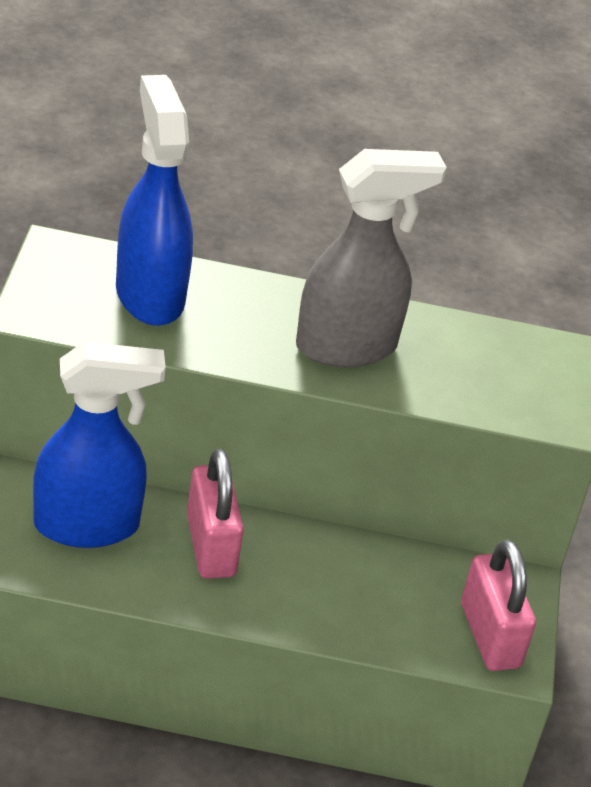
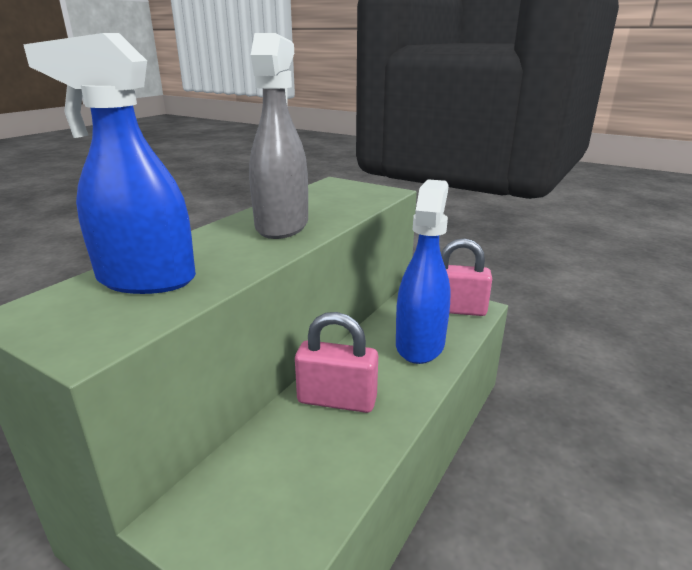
camera: 60 degrees left, 15 degrees down
(88, 525) = (276, 470): blue spray bottle -> blue spray bottle (420, 344)

